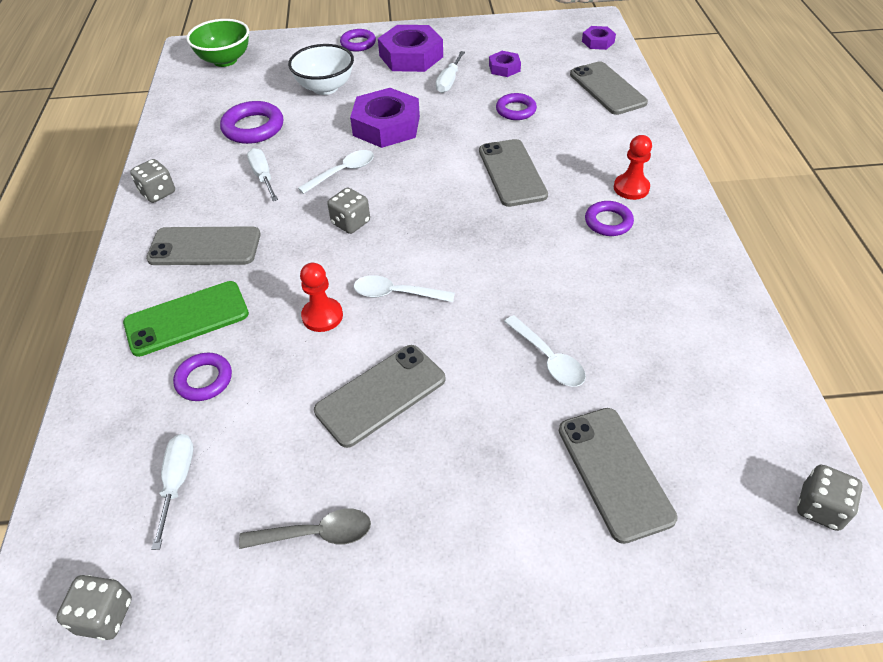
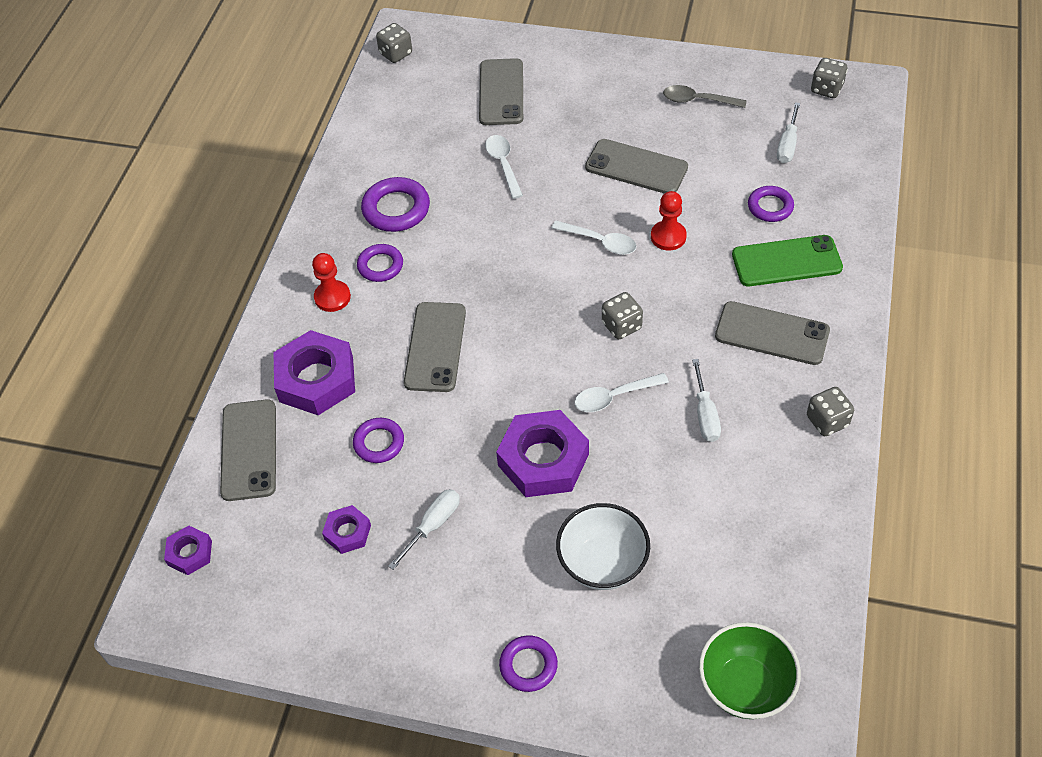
camera: 160 degrees left, 5 degrees up
(253, 127) = (710, 505): purple ring -> purple ring (396, 209)
(381, 395) = (636, 167): grey phone -> grey phone turned 45 degrees clockwise
(411, 56) = (461, 603): purple nut -> purple nut (316, 379)

